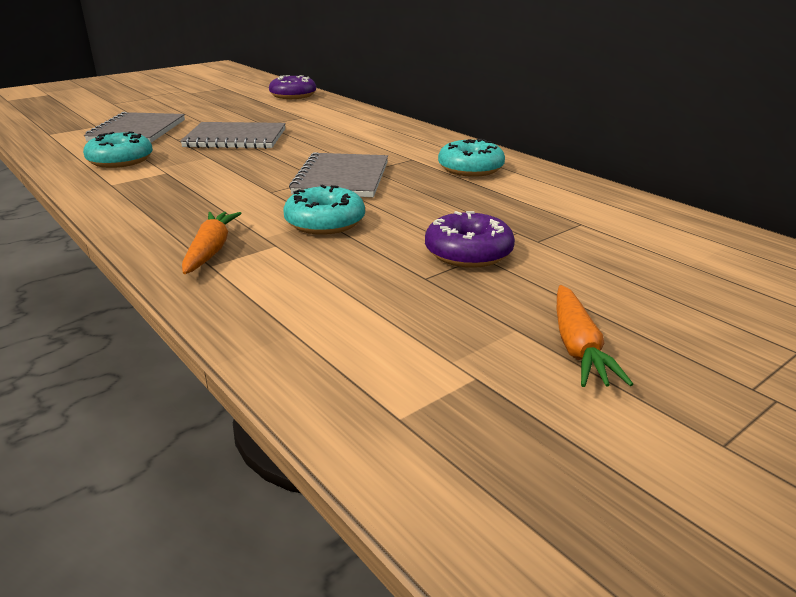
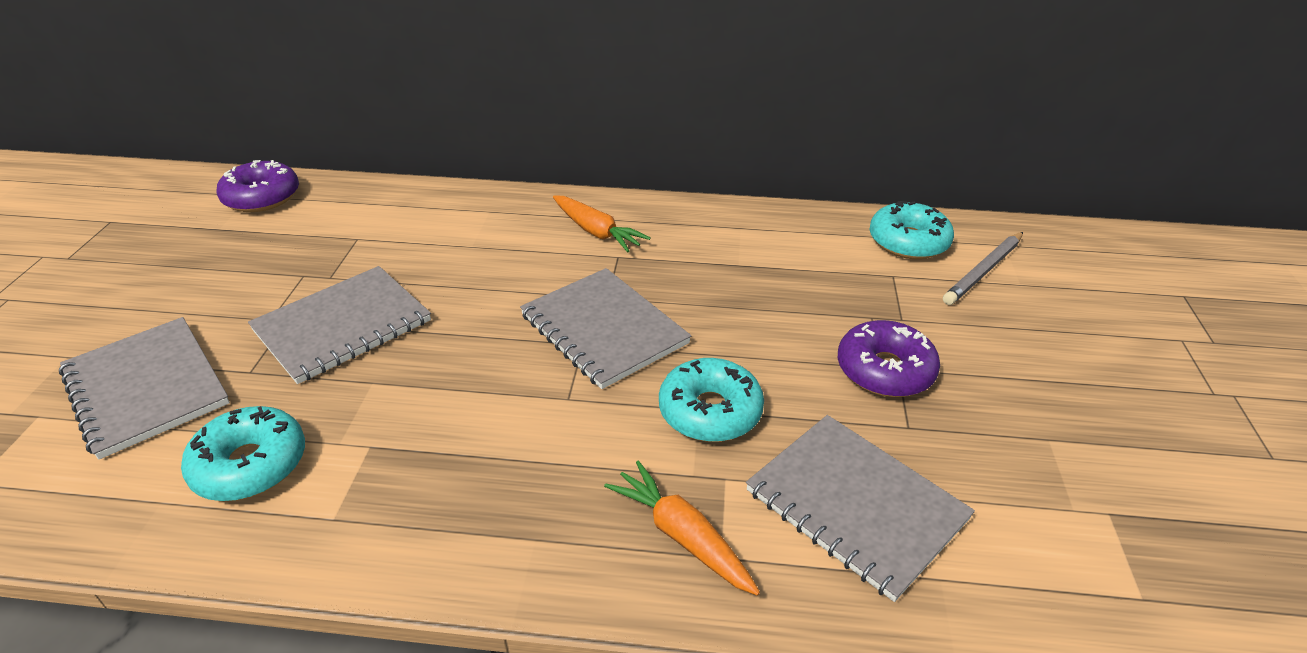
camera: 45 degrees left, 10 degrees up
(316, 285) = (855, 505): none -> grey notebook
(470, 169) = (696, 244): turquoise donut -> turquoise donut (908, 242)
(578, 347) = (1104, 428): orange carrot -> orange carrot (597, 232)
(669, 247) = (983, 271): none -> grey pencil

